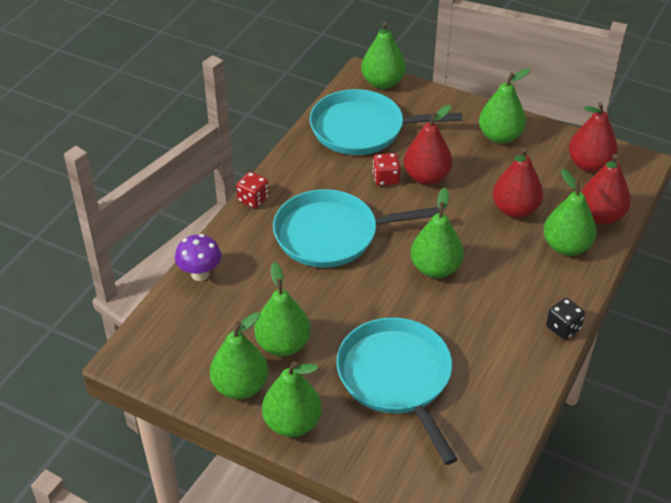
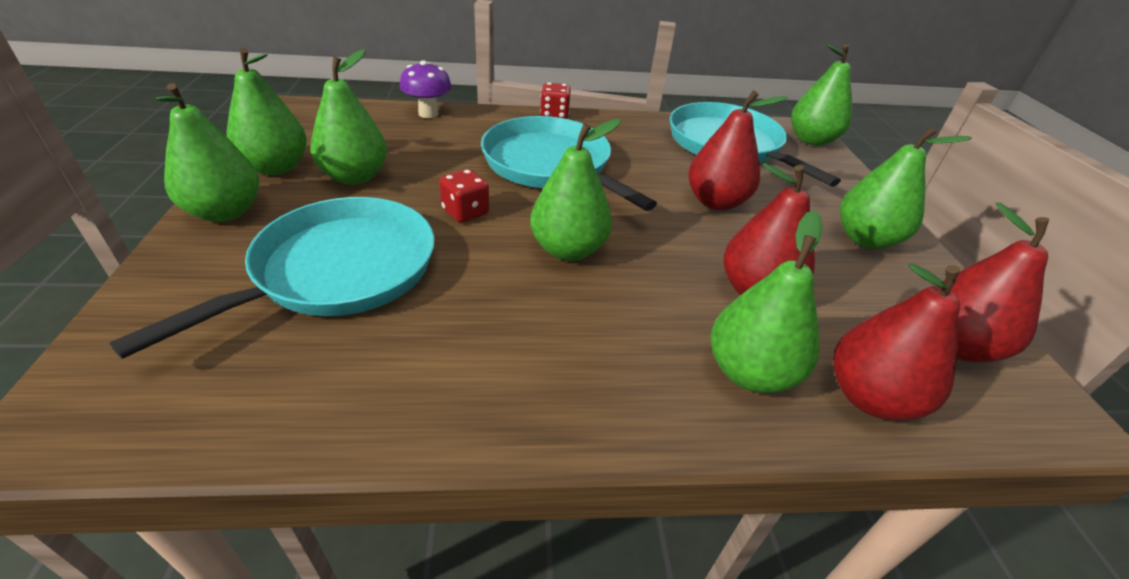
camera: 55 degrees right, 5 degrees down
(386, 178) = (676, 176): red dice -> red dice (465, 212)
(563, 328) = (559, 429): black dice -> none

